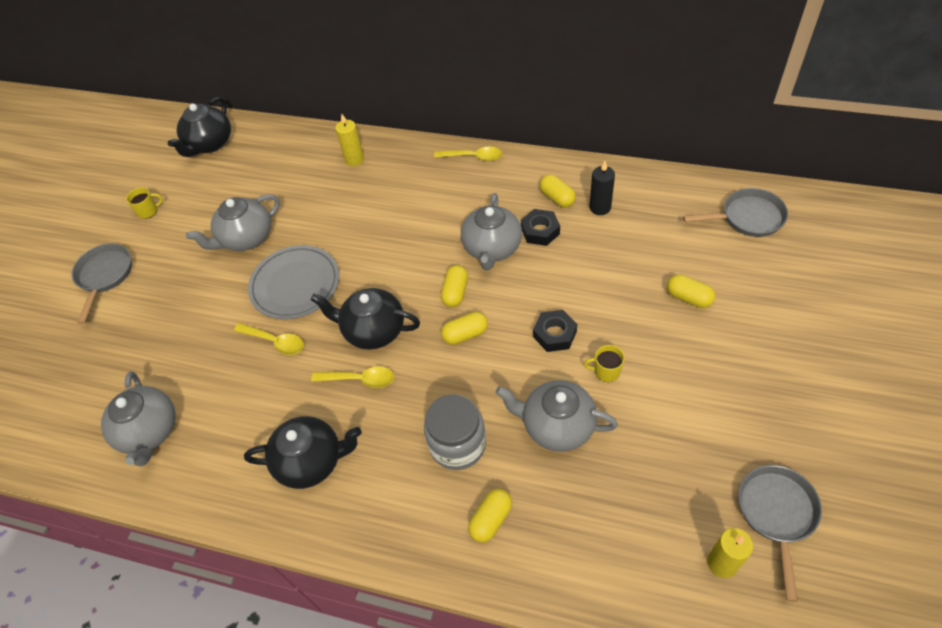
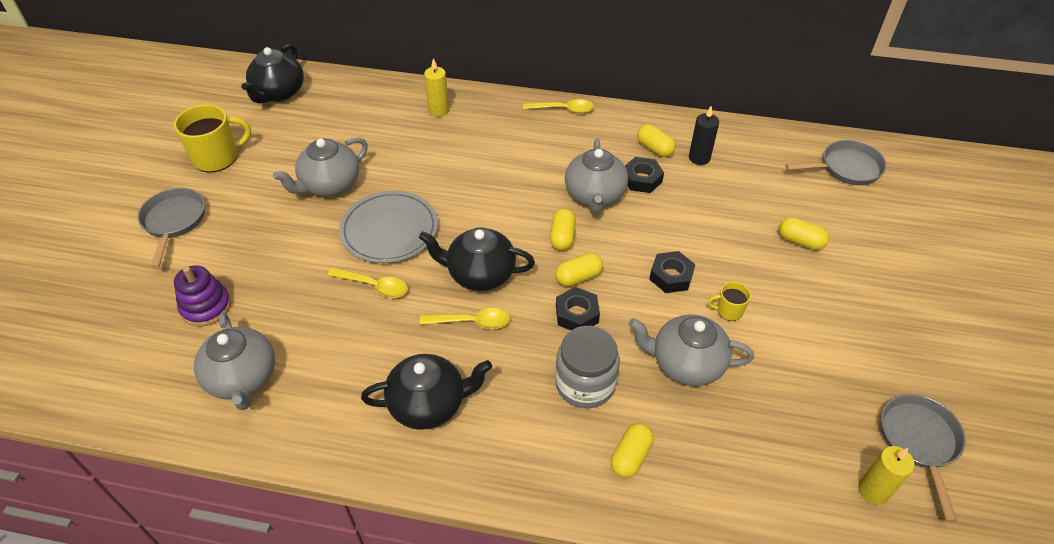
camera: 10 degrees left, 5 degrees down
(124, 361) = (206, 307): none -> purple stacking toy
(148, 211) = (217, 157): yellow mug -> yellow mug, size x1.98
(459, 373) = (577, 314): none -> black nut

